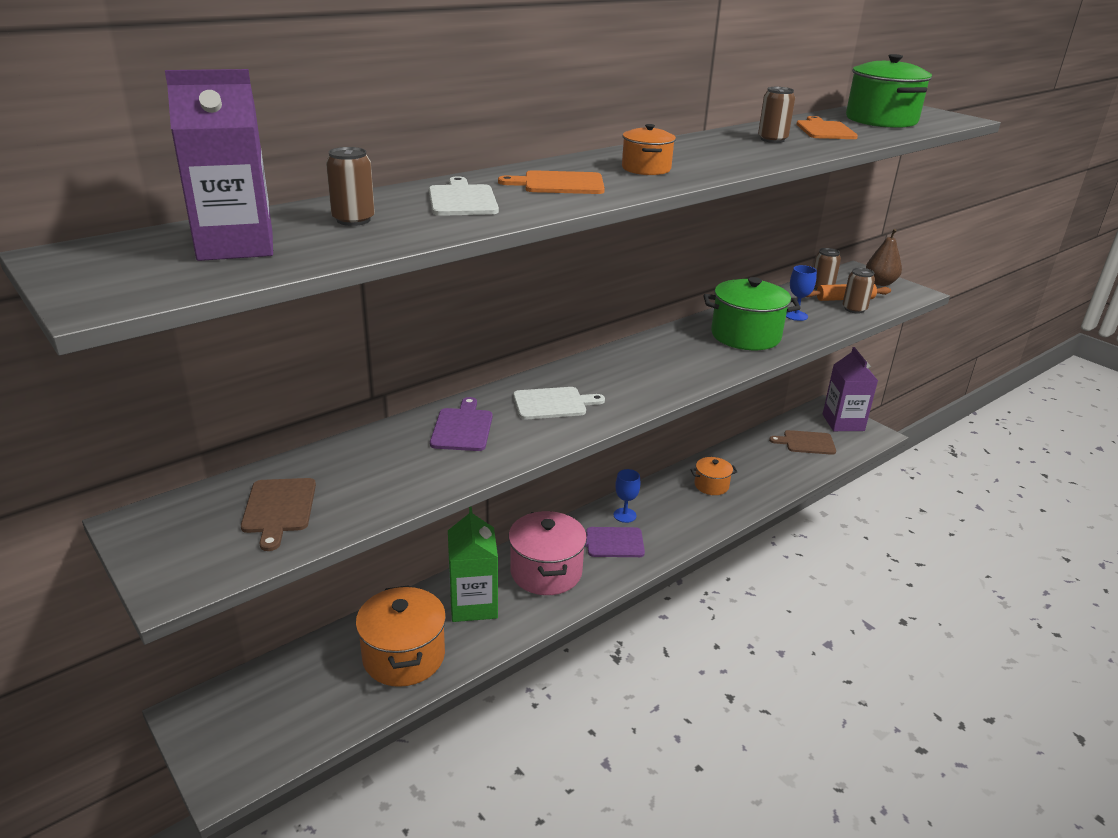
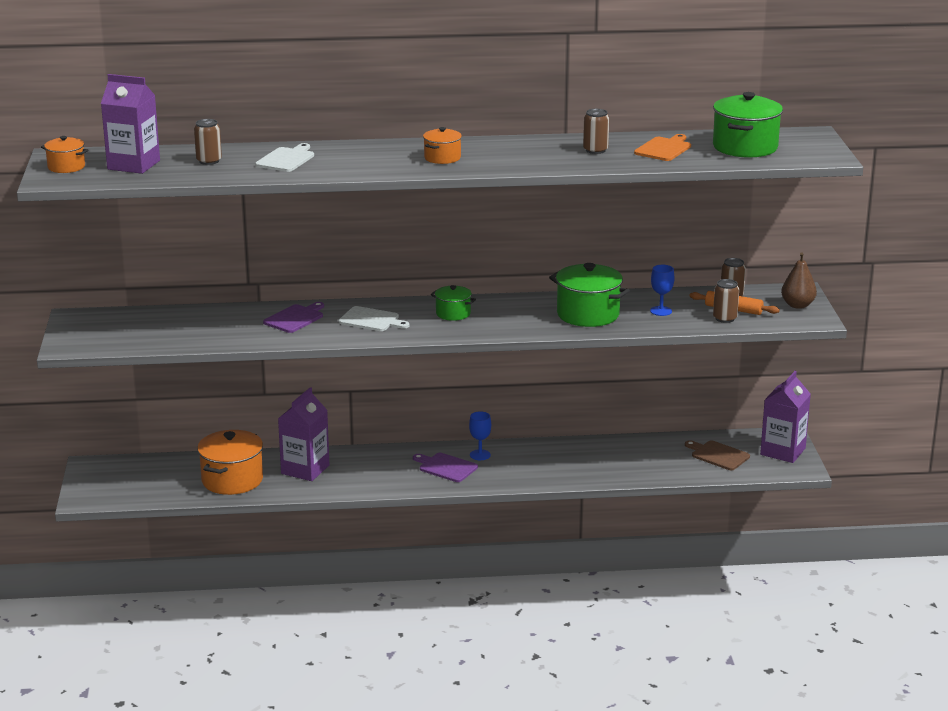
camera: 35 degrees right, 5 degrees down
(279, 509) = (147, 329): brown cutting board -> none
(473, 604) = (305, 469): green carton -> purple carton
(546, 572) = (376, 468): pink pot -> none
(559, 184) = (363, 159): orange cutting board -> none
(625, 370) = (453, 313): none -> green pot
(711, 485) = (580, 458): orange pot -> orange pot (66, 167)

